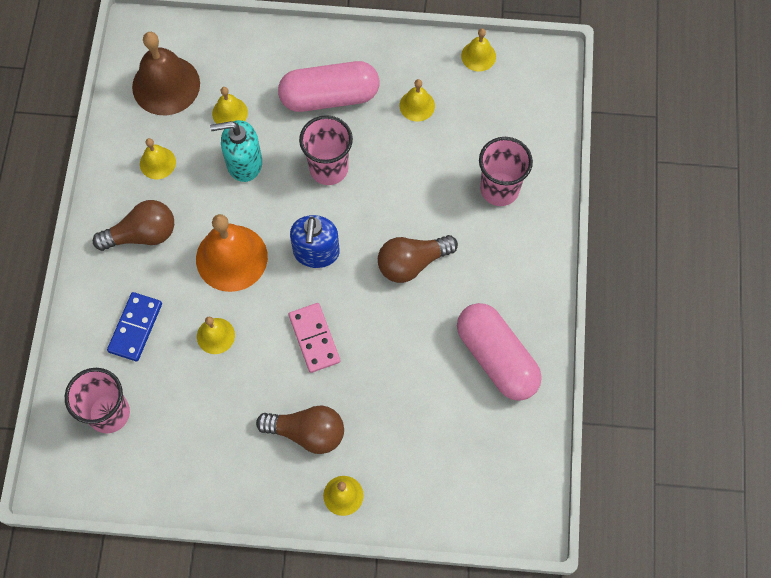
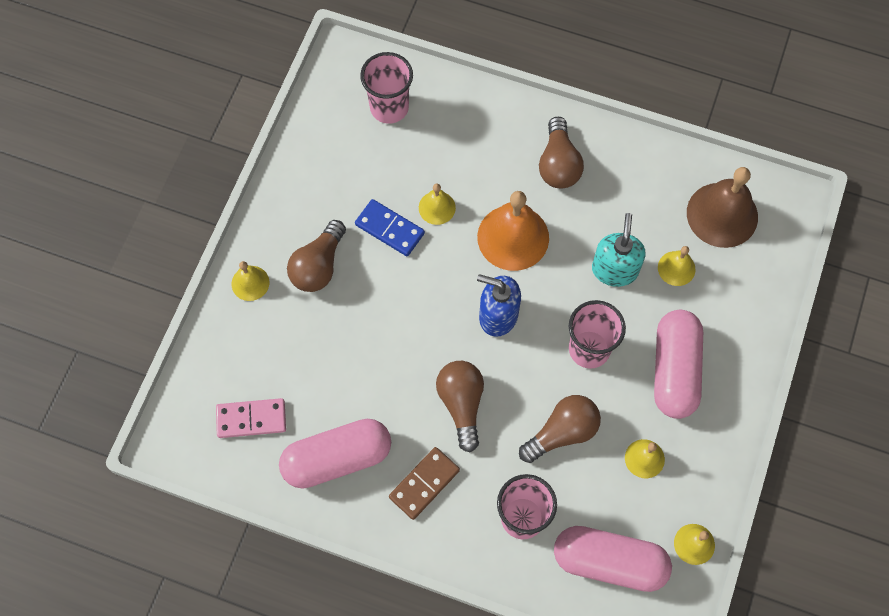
camera: 105 degrees right, 0 degrees up
(135, 327) = (465, 142): blue domino -> blue domino (390, 229)
(157, 163) = (633, 191): yellow bell -> none
(314, 338) = (408, 293): pink domino -> pink domino (251, 419)
(413, 174) = (562, 433): none -> brown light bulb
(495, 276) = (424, 484): none -> brown domino
(514, 115) = (609, 562): none -> pink capsule

